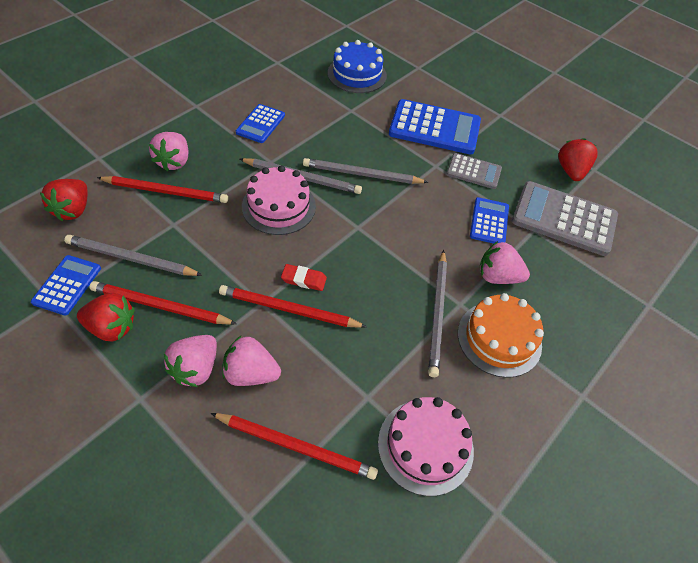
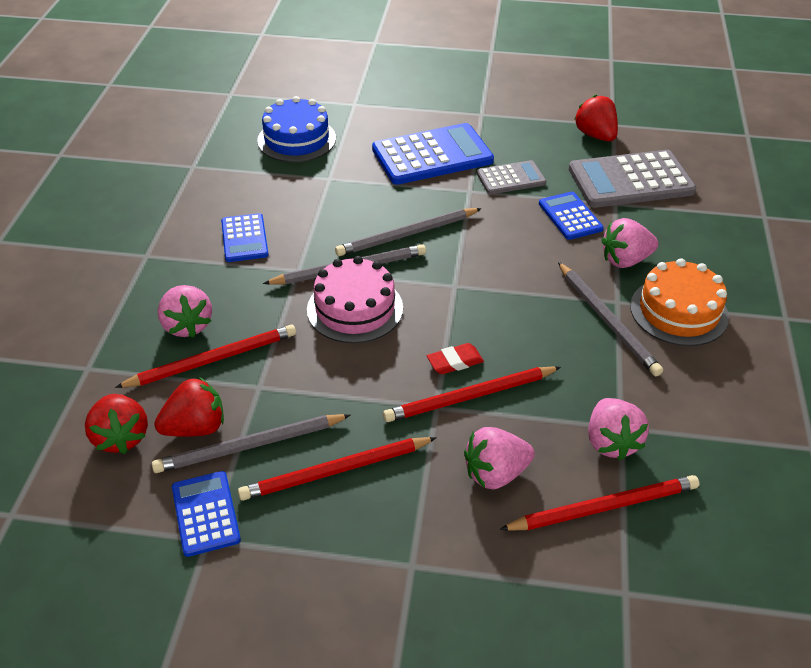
camera: 30 degrees left, 10 degrees down
(112, 327) = (306, 522): red strawberry -> red strawberry (195, 427)
(196, 368) = (438, 503): pink strawberry -> pink strawberry (611, 442)
(425, 446) = (709, 435): pink cake -> none

